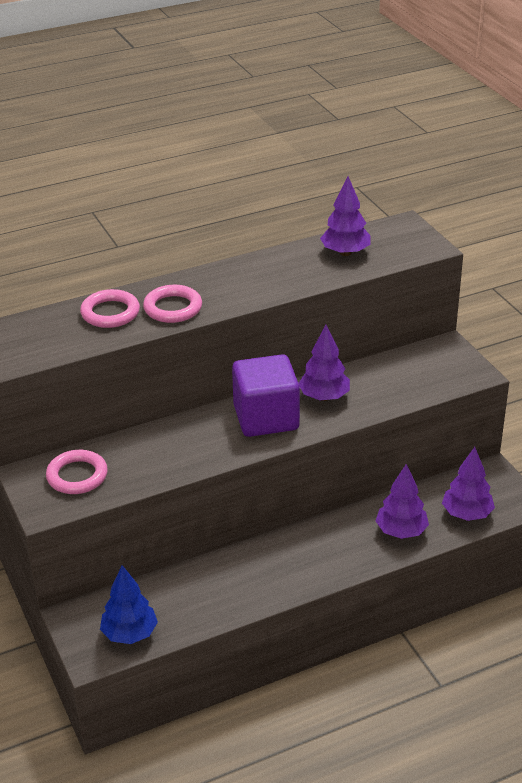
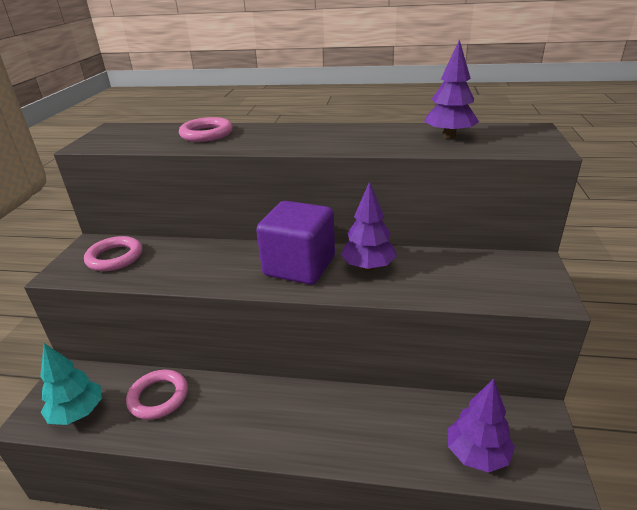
camera: 35 degrees right, 5 degrees down
(130, 634) = (78, 413): blue tree -> turquoise tree
(173, 308) = (253, 140): pink ring -> pink ring (158, 397)
(401, 531) = (389, 438): purple tree -> none

